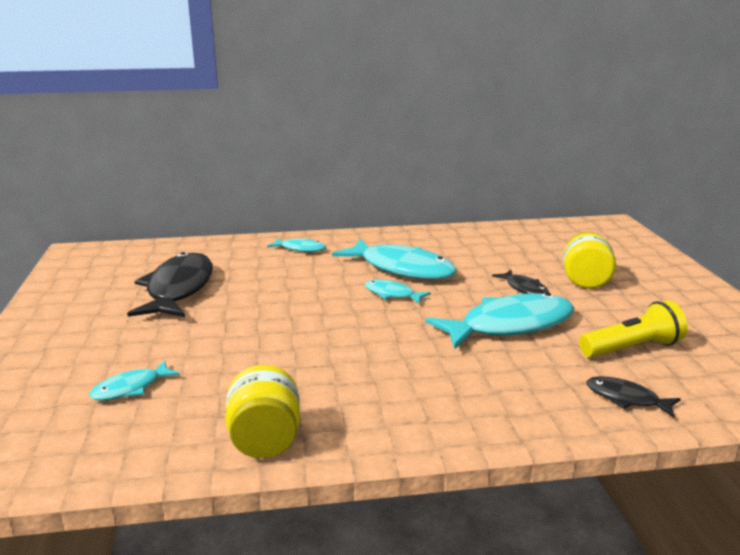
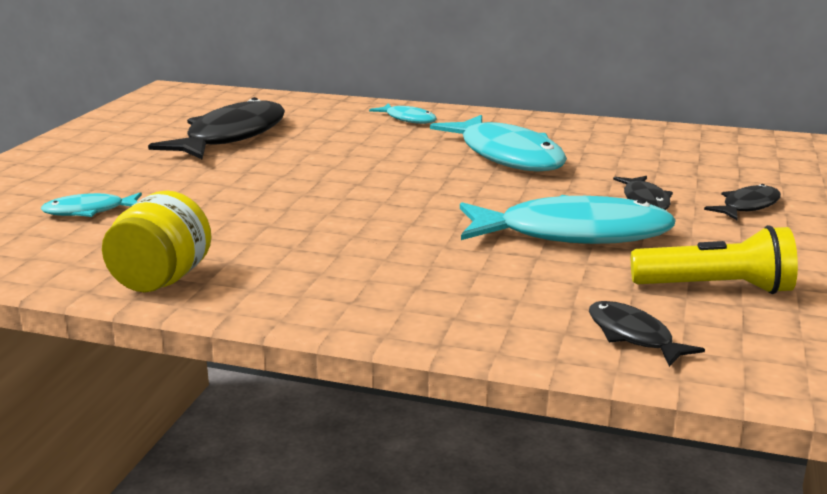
camera: 25 degrees right, 0 degrees up
(392, 294) = (462, 178): turquoise fish -> none
(585, 281) = (747, 206): yellow jar -> black fish

